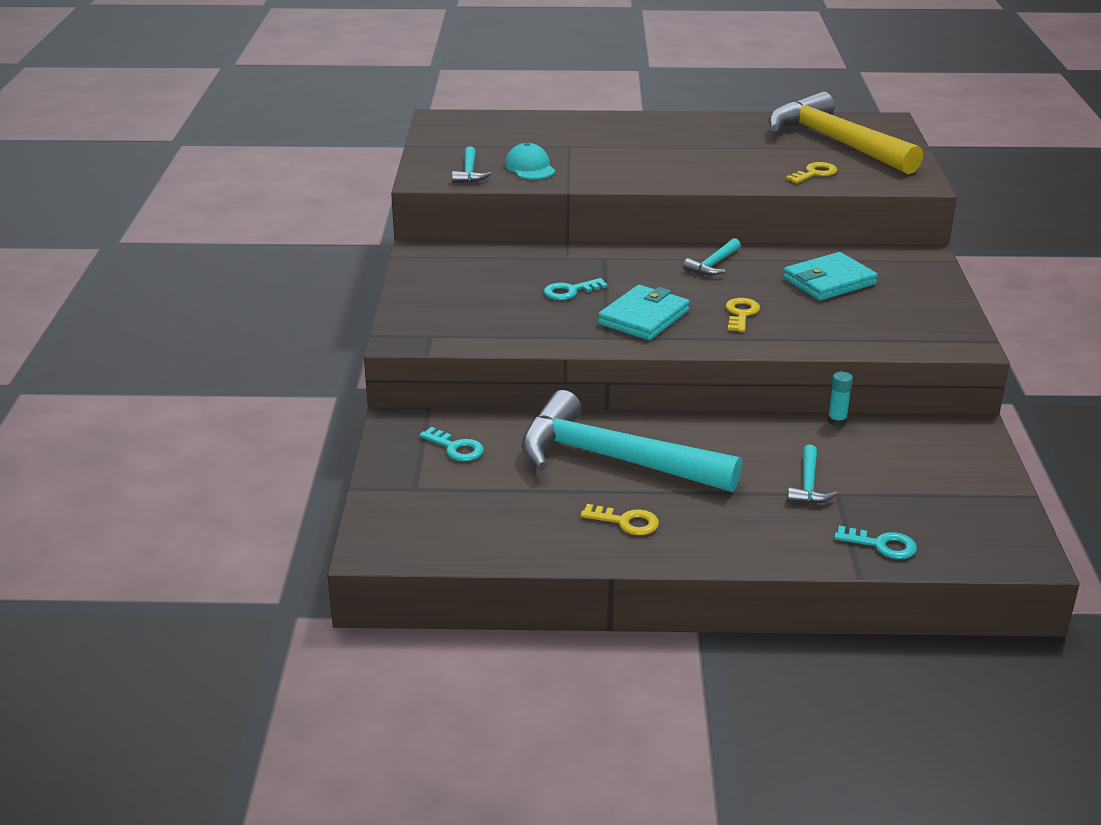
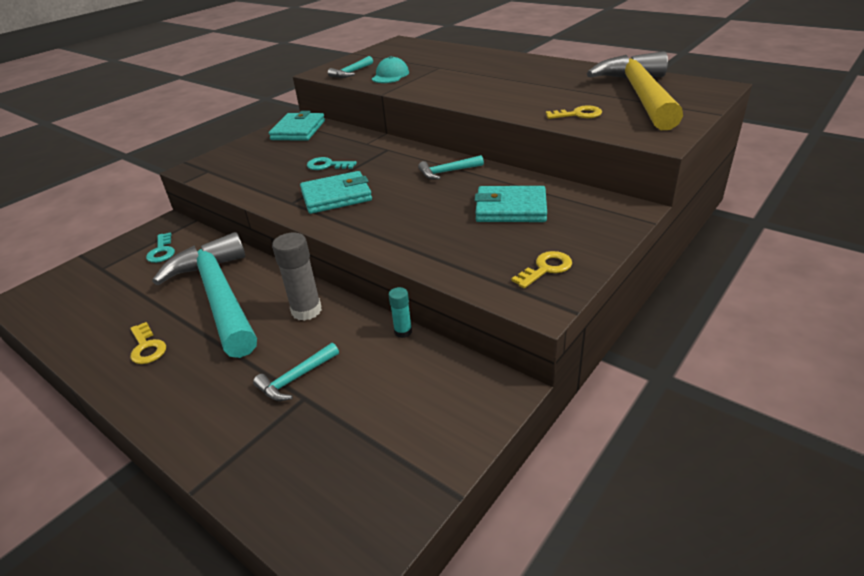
camera: 40 degrees right, 5 degrees up
(448, 263) = (298, 130): none -> turquoise wallet
(725, 438) = (306, 310): none -> grey glue stick
(741, 314) = (402, 214): yellow key -> yellow key (546, 268)
(882, 545) = (255, 469): turquoise key -> none

